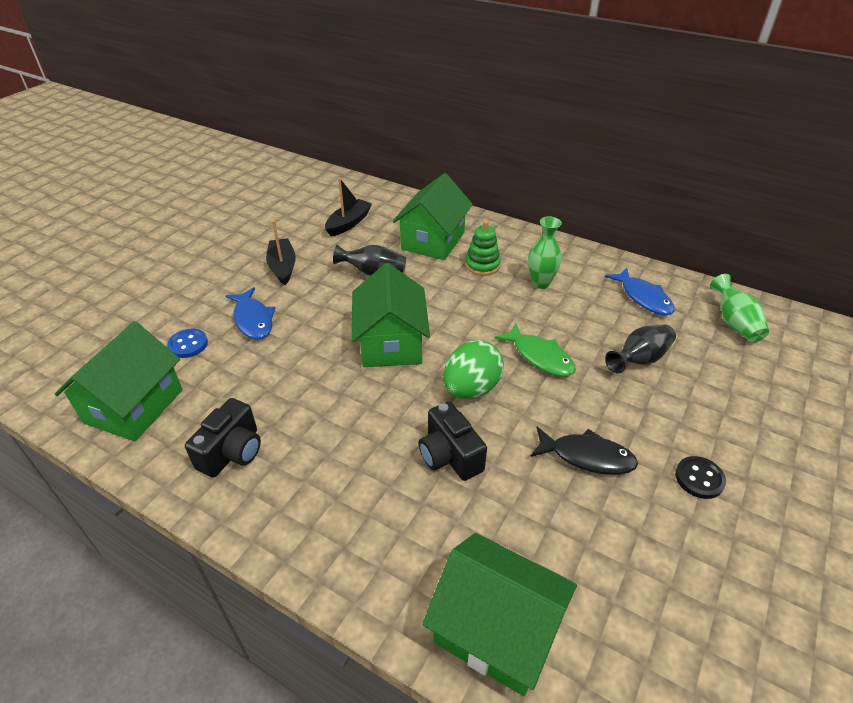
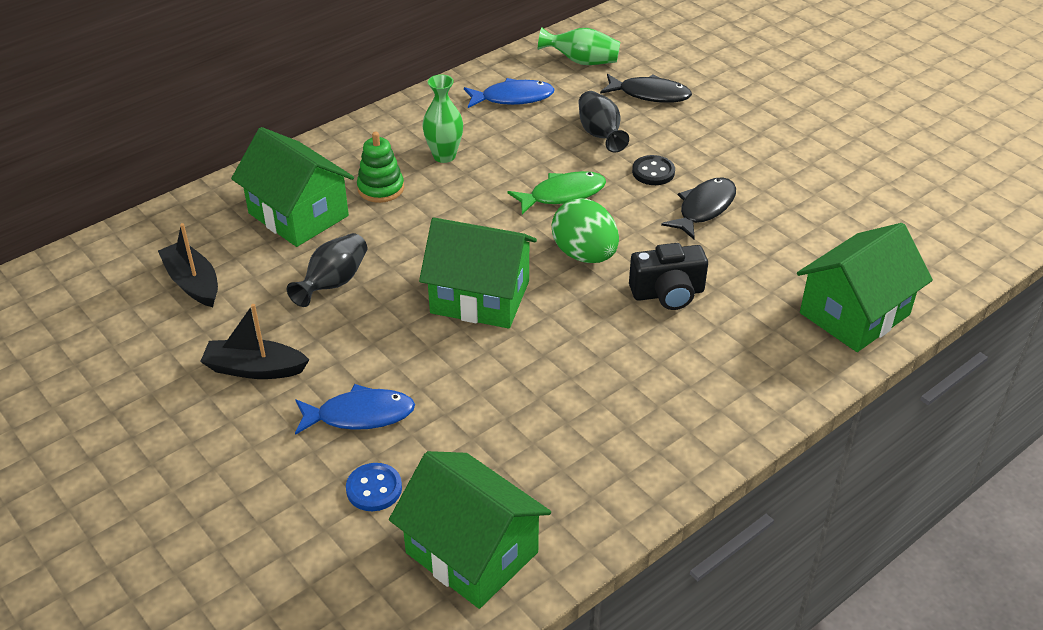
camera: 70 degrees left, 0 degrees up
(232, 452) = (593, 460): black camera -> none
(699, 478) = (751, 157): black button -> black button (653, 172)
(730, 378) = (650, 94): none -> black fish

